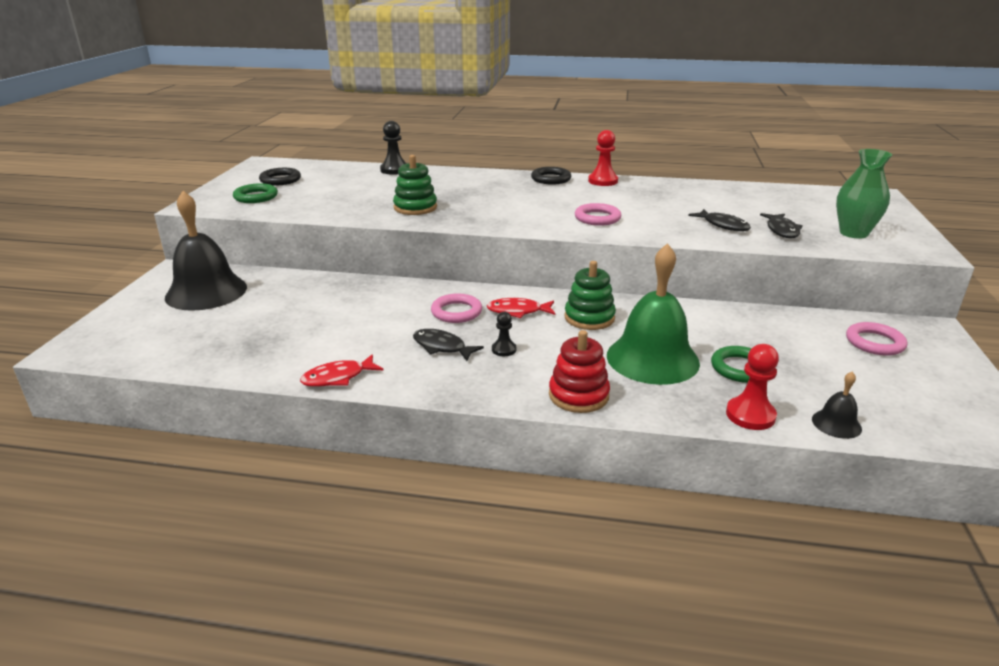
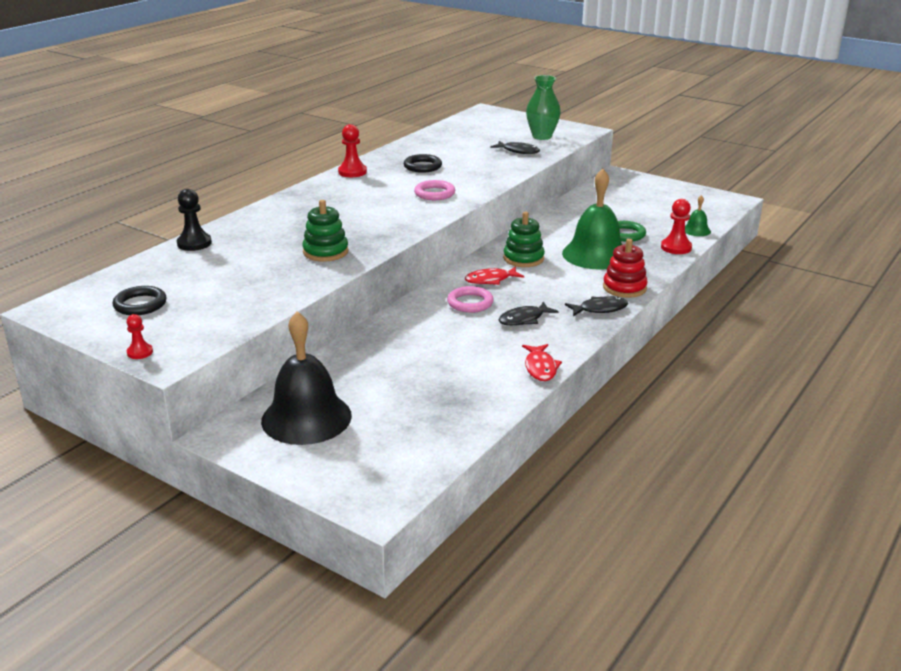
camera: 65 degrees left, 0 degrees up
(206, 196) = (140, 352): none -> red pawn
(256, 197) = (186, 323): green ring -> none
(504, 349) = (546, 298): black pawn -> none
(518, 311) = (490, 280): red fish -> red fish turned 45 degrees clockwise
(551, 179) = (320, 187): black ring -> black ring (422, 166)
(723, 225) = (492, 163): black fish -> black fish (599, 309)
(836, 424) = (696, 230): black bell -> green bell
(874, 343) = (622, 192): pink ring -> none

